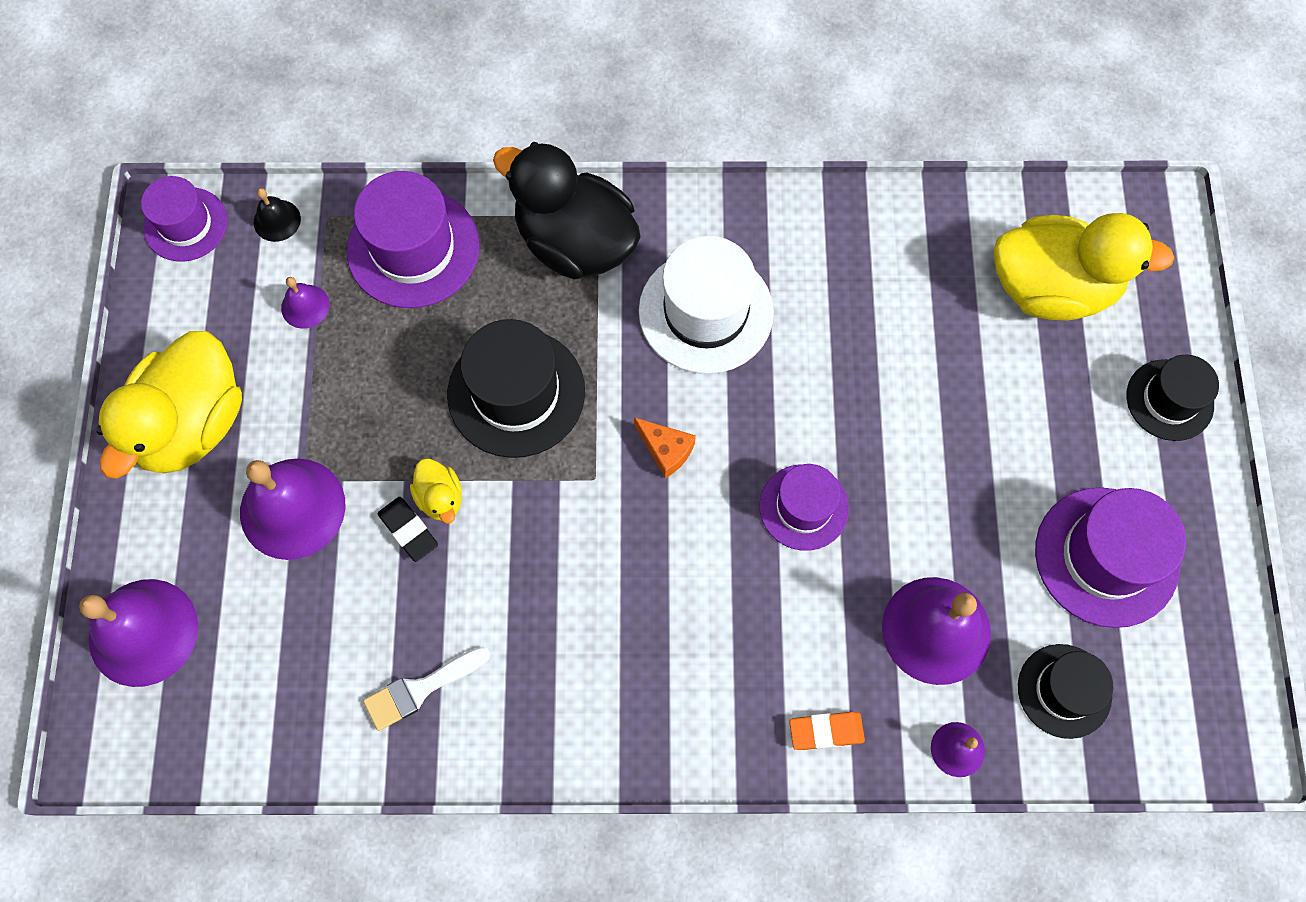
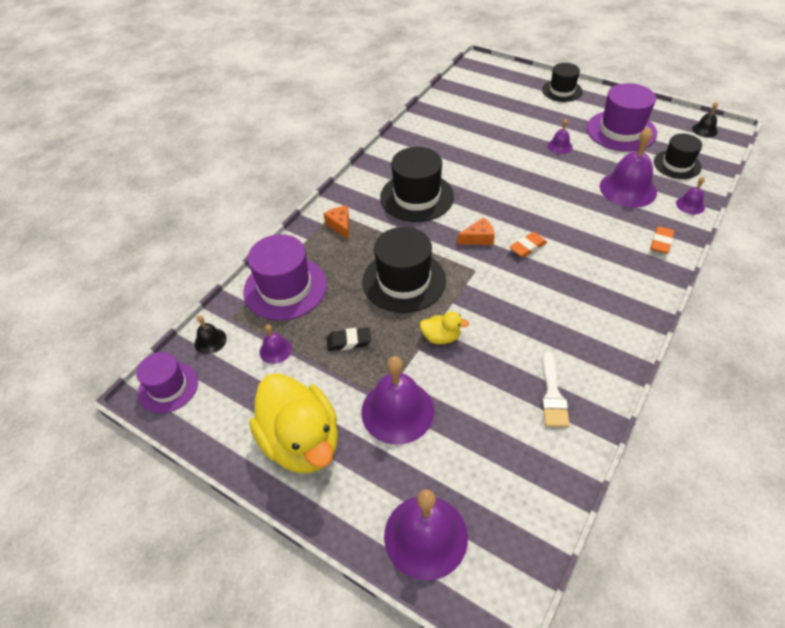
camera: 55 degrees left, 20 degrees down
(408, 530) = (451, 360): black eraser -> black eraser (349, 341)
(575, 242) = (340, 225): black duck -> orange cheese
(690, 531) = (527, 247): none -> orange eraser
(706, 312) = (417, 197): white hat -> black hat
(804, 507) = (541, 205): purple hat -> none
(986, 469) = (559, 146): none -> purple bell
(1051, 288) = (489, 99): yellow duck -> none
(1214, 708) = (704, 130): none -> black bell

